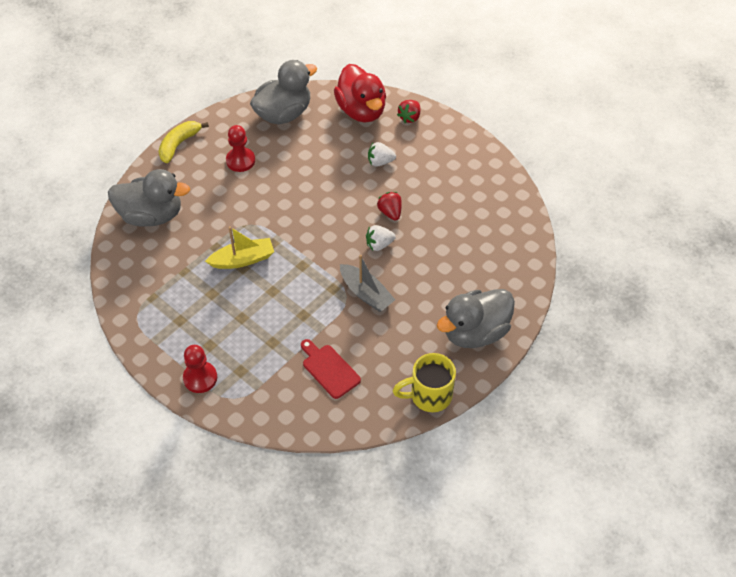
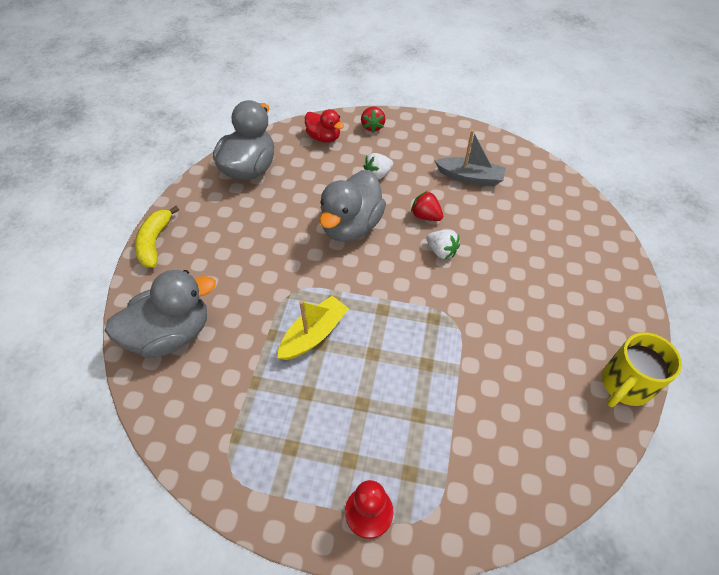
camera: 30 degrees left, 0 degrees up
(240, 161) = (236, 231): red pawn -> none
(329, 369) = (504, 413): red cutting board -> none
(361, 110) = (324, 137): red duck -> red duck, size x0.58
(366, 293) = (470, 307): grey boat -> grey boat (470, 177)
(379, 244) = (441, 251): white strawberry -> white strawberry turned 90 degrees counterclockwise
(475, 332) = (603, 294): grey duck -> grey duck (351, 226)

